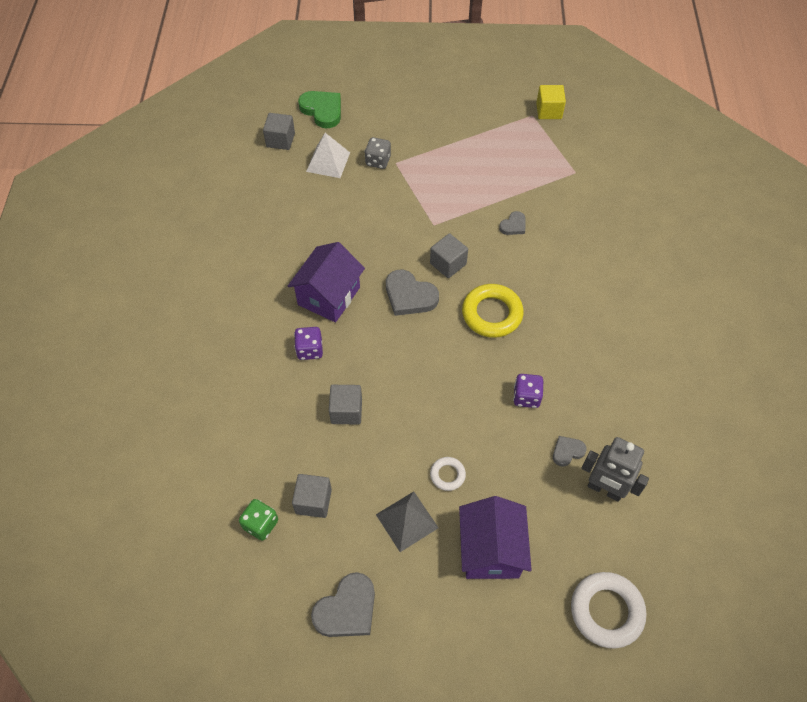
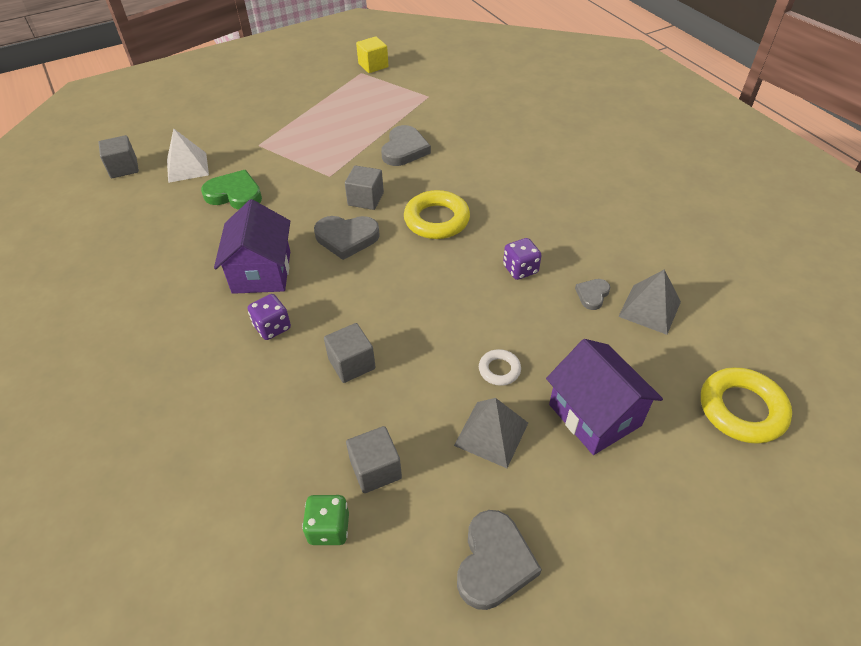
camera: 30 degrees left, 10 degrees down
(322, 110) = (155, 132): green heart -> green heart (234, 194)
(378, 161) = (239, 149): grey dice -> none
(513, 225) = (404, 149): grey heart -> grey heart, size x1.80
(604, 489) = (649, 309): grey robot -> grey pyramid
(606, 611) = (741, 409): white ring -> yellow ring

